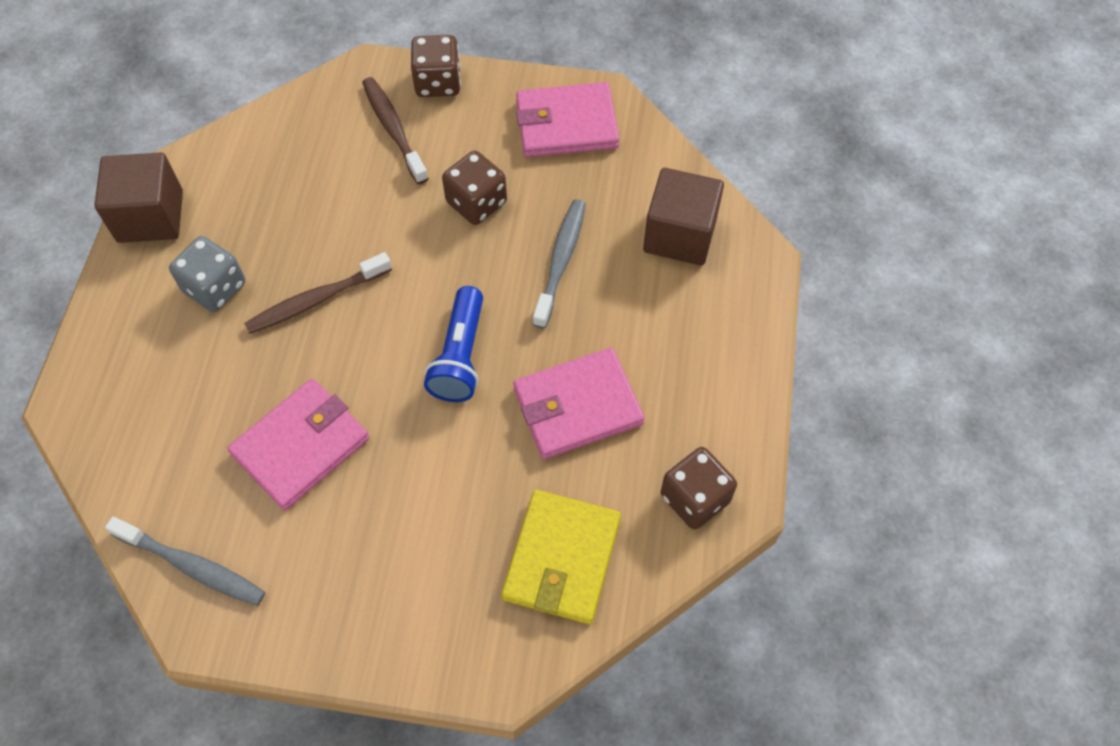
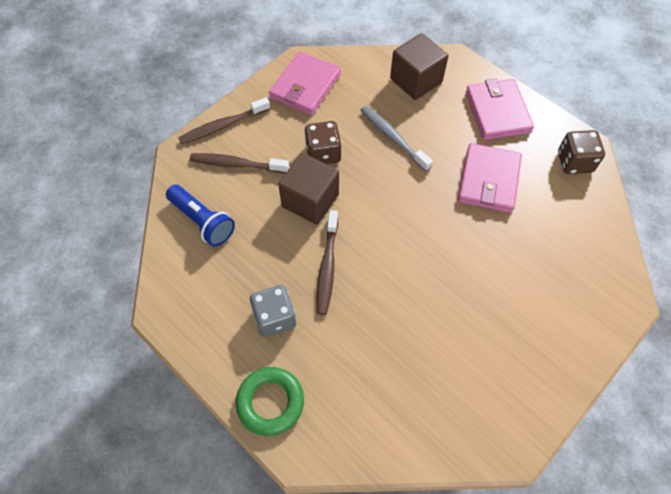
camera: 55 degrees left, 0 degrees up
(110, 344) = (270, 402): none -> green ring
(150, 216) = (187, 328): brown cube -> brown cube (310, 200)
(192, 566) = (469, 430): grey toothbrush -> none
(300, 446) = (424, 327): pink wallet -> pink wallet (497, 112)
(438, 82) = (222, 126): brown dice -> brown toothbrush
(460, 356) = (419, 216): blue flashlight -> blue flashlight (202, 221)
(562, 558) = (575, 237): yellow wallet -> none

